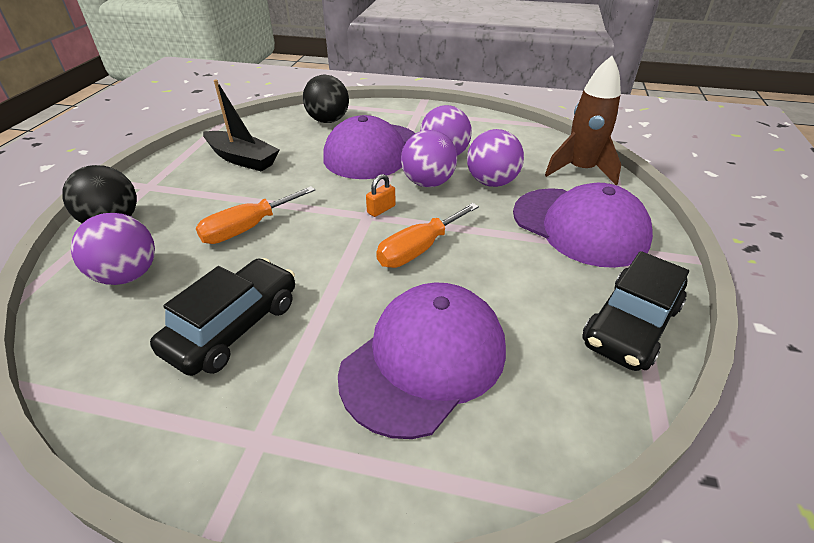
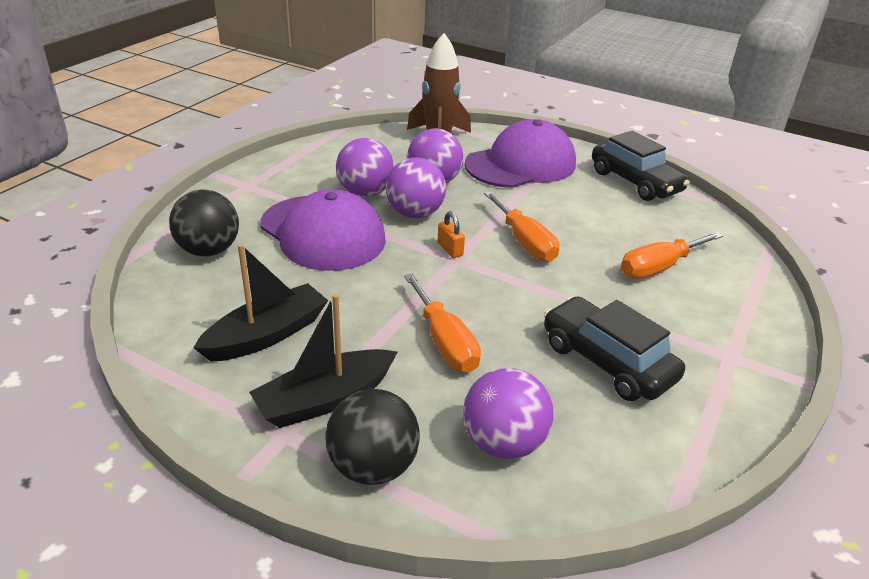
camera: 75 degrees left, 5 degrees down
(179, 192) = (325, 399): none -> black boat
(424, 360) = (659, 267): purple cap -> orange screwdriver

